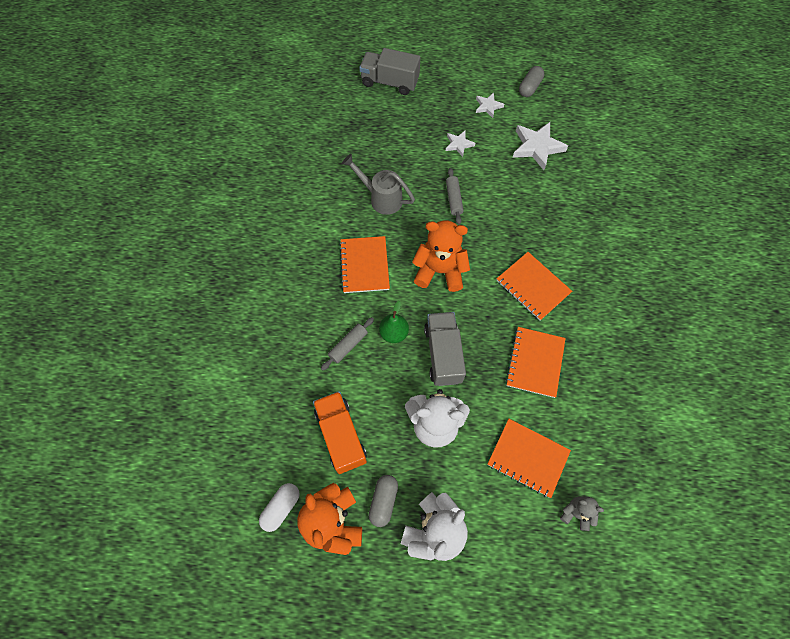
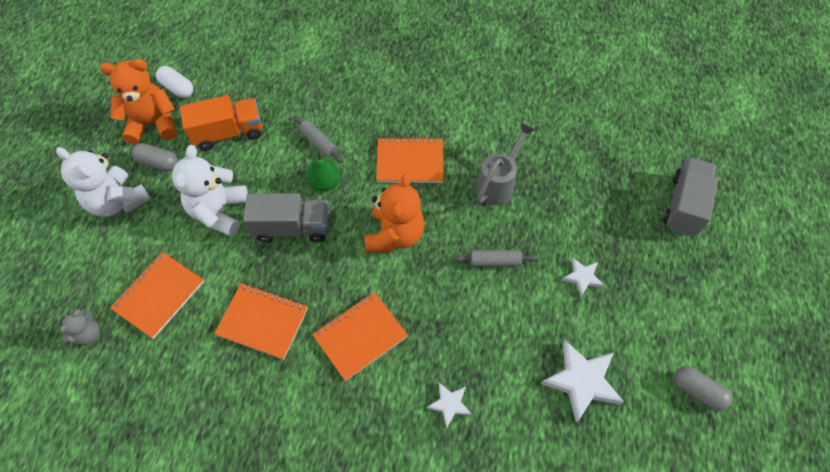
camera: 95 degrees right, 5 degrees down
(488, 106) = (653, 324): white star -> white star (449, 404)

